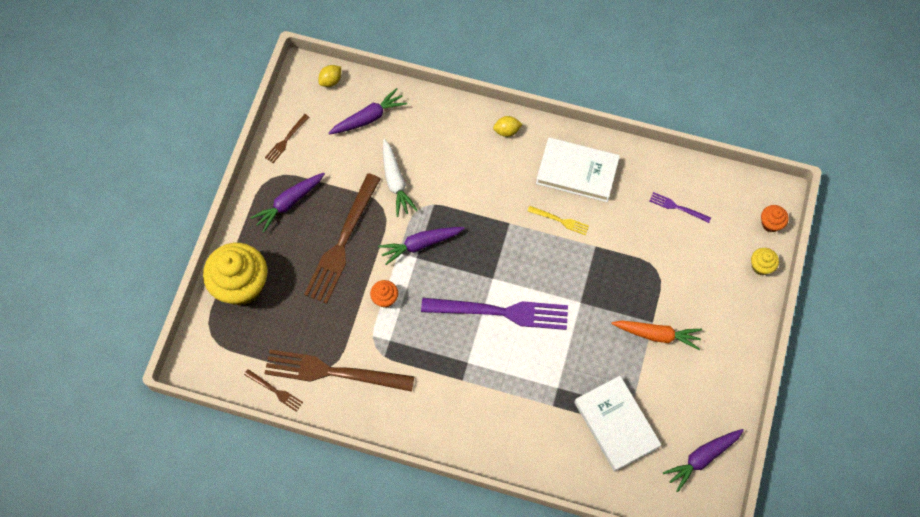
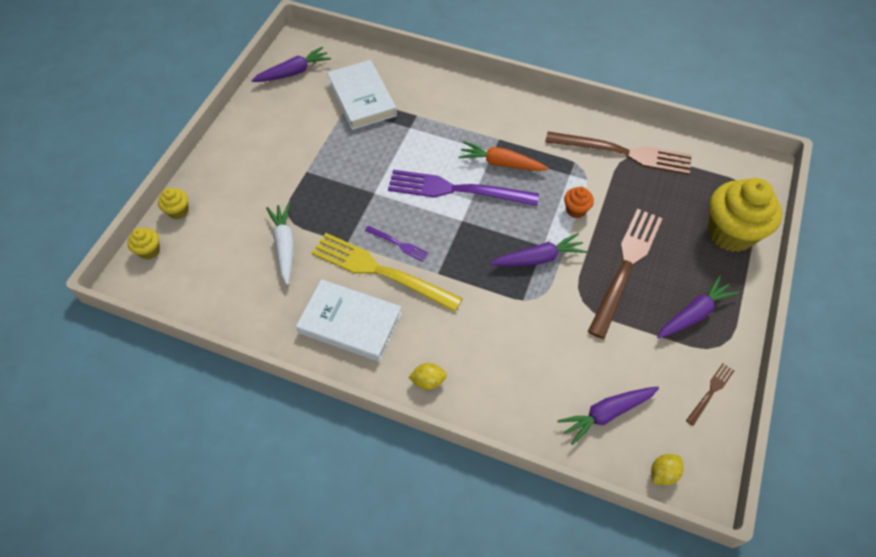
camera: 175 degrees left, 10 degrees down
(275, 391) = (677, 142): brown fork -> none
(395, 182) = (568, 328): white carrot -> white carrot (284, 246)
(560, 220) = (380, 271): yellow fork -> yellow fork, size x2.25
(657, 335) = (305, 160): orange carrot -> orange carrot (501, 163)
(677, 207) = (245, 275): purple fork -> purple fork (398, 244)
(770, 223) = (149, 251): orange cupcake -> yellow cupcake

